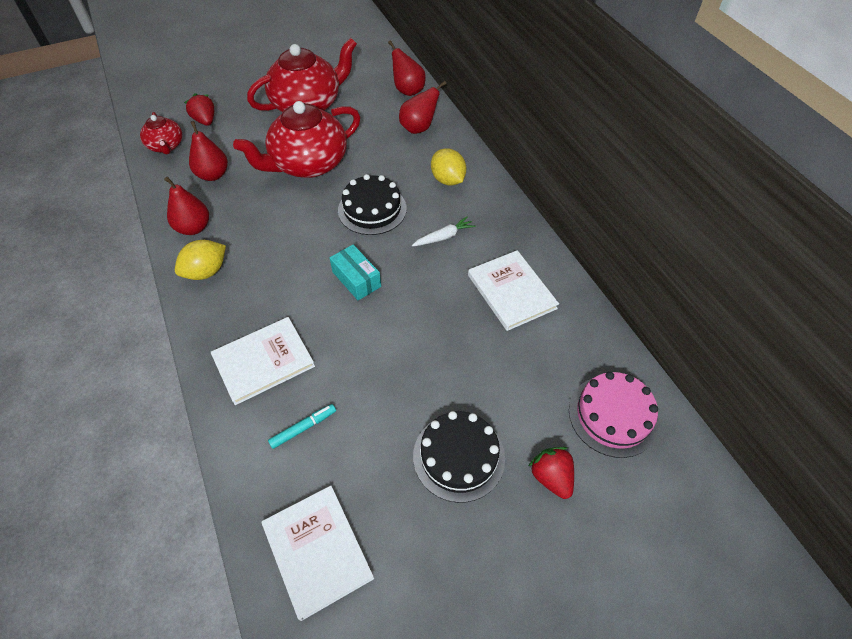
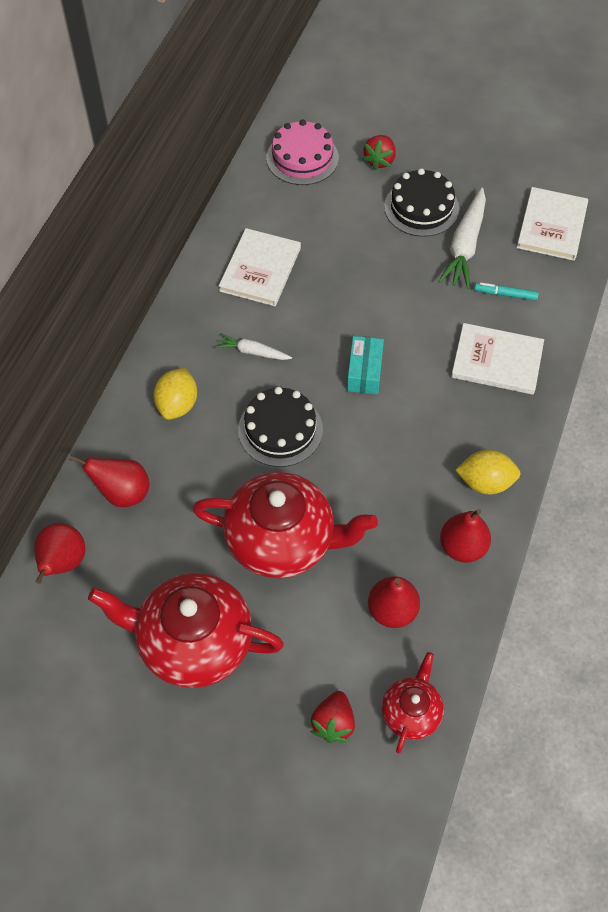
camera: 135 degrees left, 5 degrees up
(381, 448) = (465, 246): none -> white carrot

